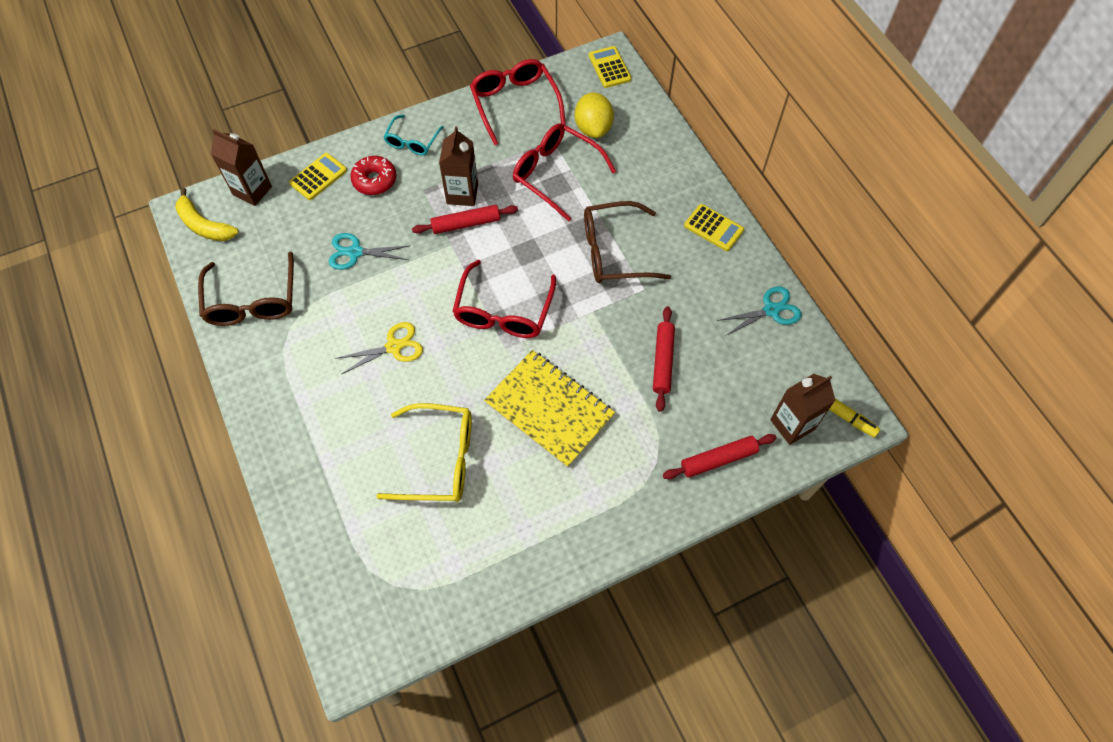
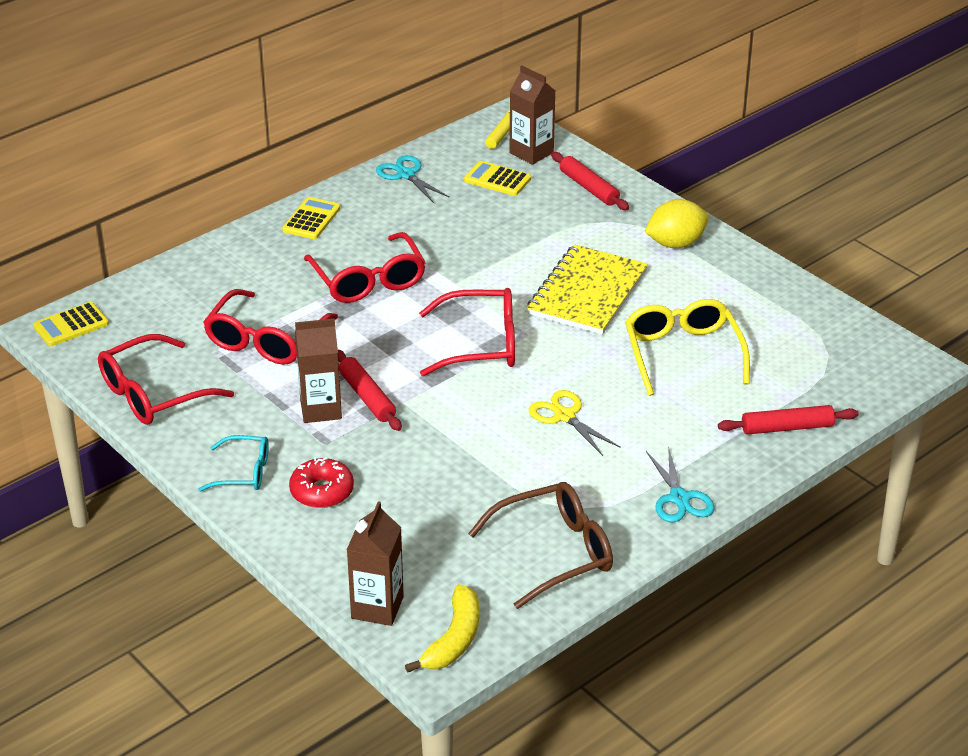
camera: 105 degrees left, 25 degrees down
(318, 177) = (332, 547): yellow calculator -> yellow calculator (497, 179)
(355, 252) = (445, 480): turquoise scissors -> turquoise scissors (679, 498)
(593, 128) = (182, 323): yellow lemon -> yellow lemon (675, 243)
(615, 251) = (368, 279): brown glasses -> red glasses
(663, 361) = (496, 231): red rolling pin -> red rolling pin (787, 427)

